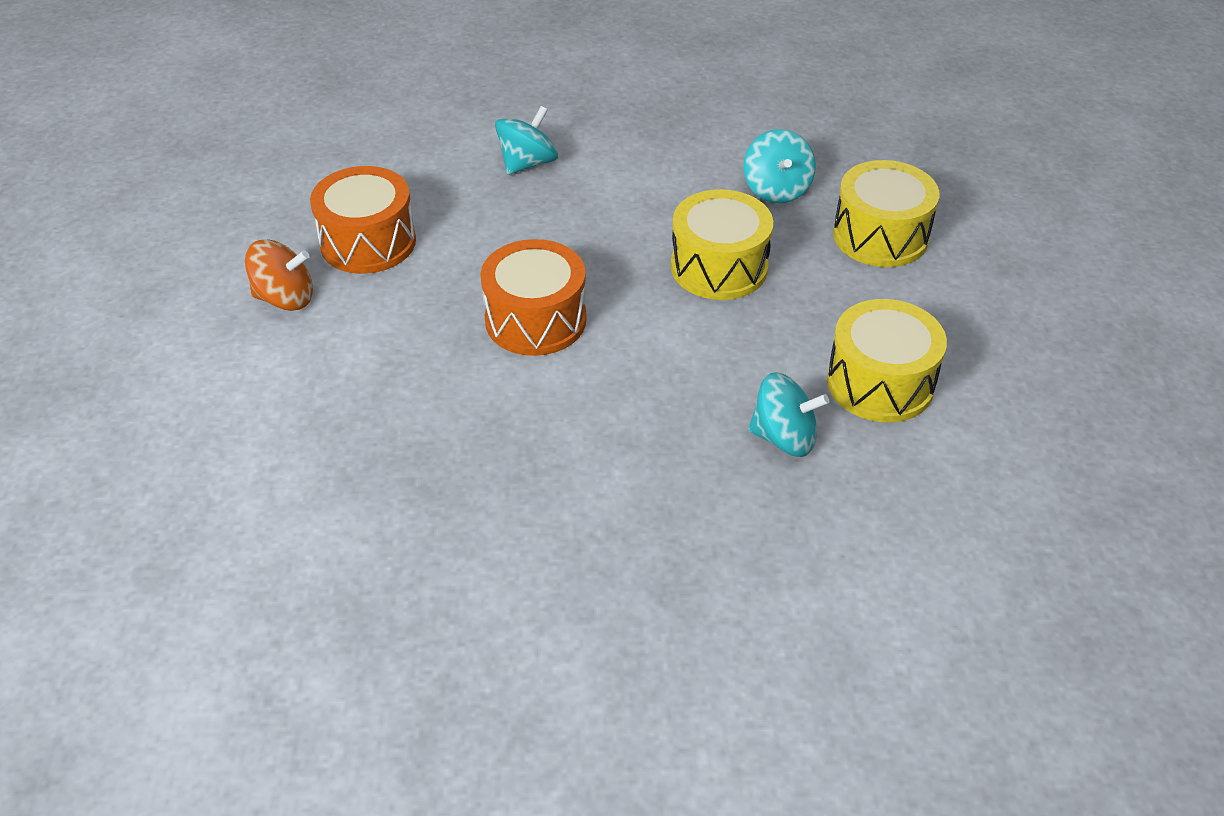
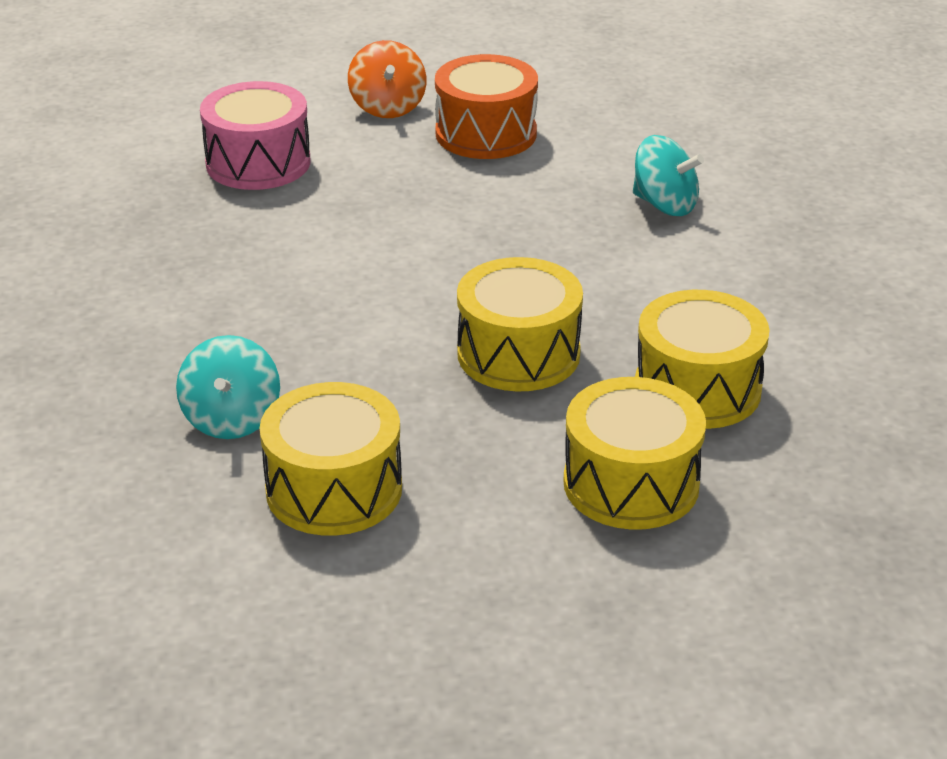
camera: 80 degrees right, 10 degrees down
(356, 398) = (258, 163): none -> pink drum
(535, 320) = (390, 242): orange drum -> none
(776, 189) = (697, 389): turquoise spinning top -> yellow drum

